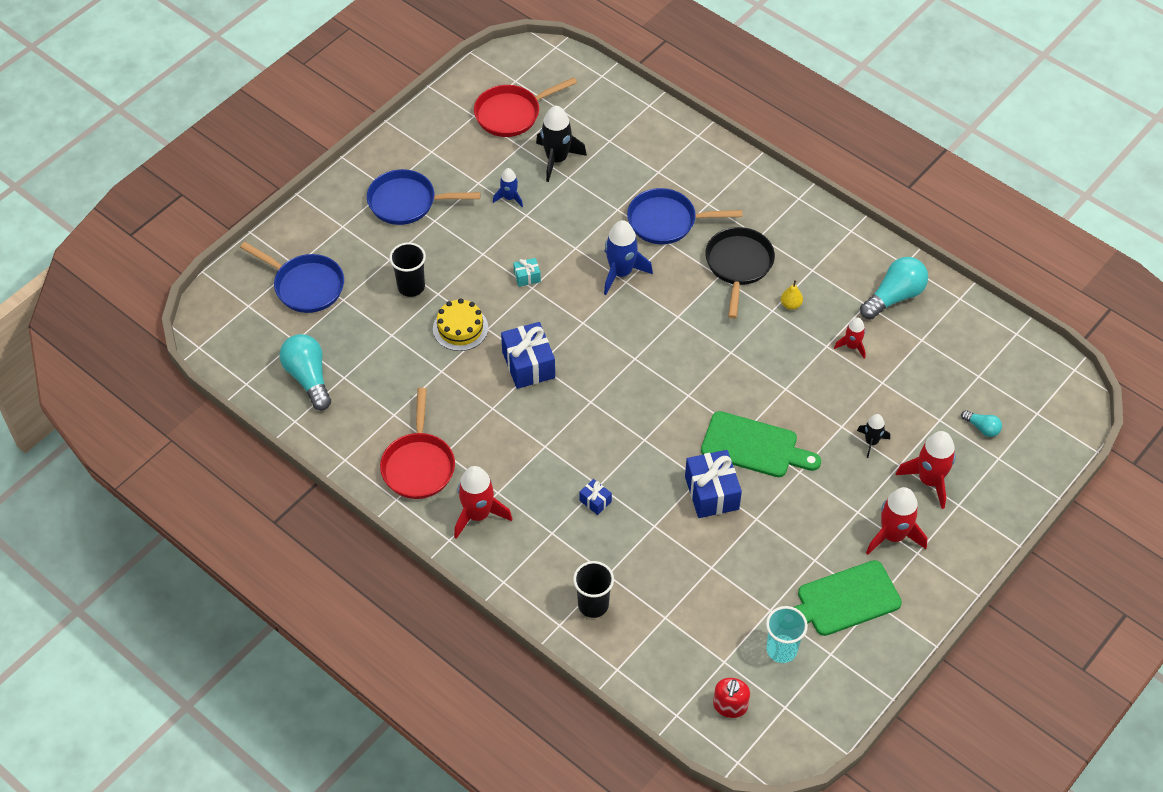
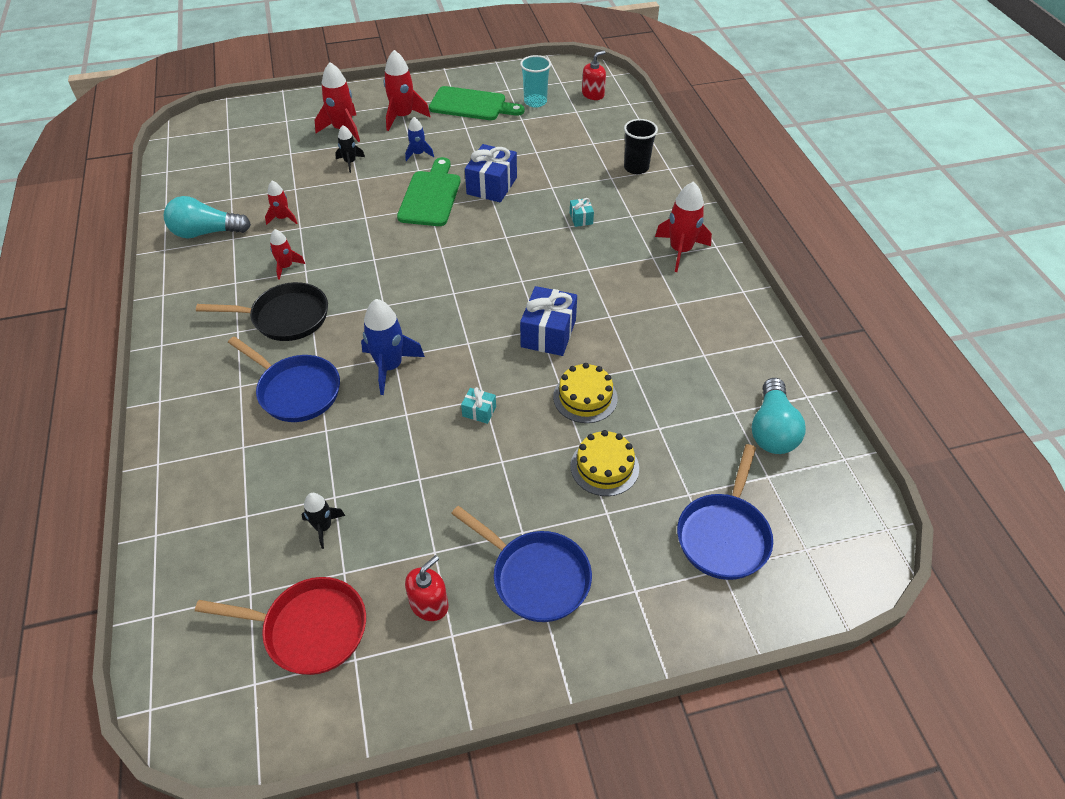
camera: 145 degrees left, 5 degrees down
(305, 286) = (724, 535): blue pan -> blue pan turned 135 degrees counterclockwise
(411, 287) = (604, 467): black cup -> yellow cake
(418, 465) = (707, 305): red pan -> none
(457, 158) = (429, 604): none -> red soap dispenser
(509, 198) = (418, 510): blue rocket -> blue rocket (418, 154)
(557, 159) = (323, 527): black rocket -> black rocket, size x0.57
(595, 501) = (581, 218): blue gift -> turquoise gift
(738, 265) = (285, 317): black pan -> black pan turned 135 degrees counterclockwise
(754, 446) = (431, 196): green cutting board -> green cutting board turned 45 degrees clockwise
(791, 305) = (286, 267): yellow pear -> red rocket
(982, 428) = (271, 137): turquoise light bulb -> none

